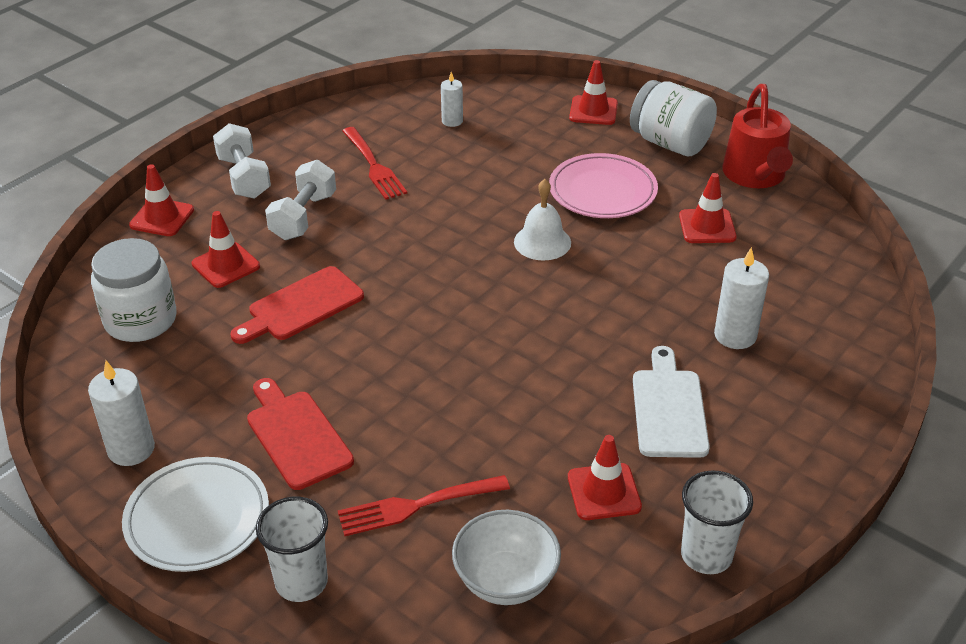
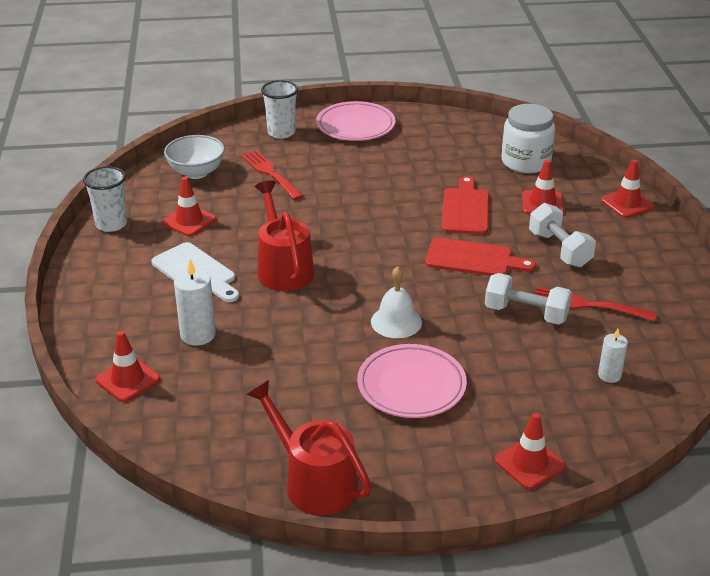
camera: 135 degrees right, 5 degrees down
(131, 449) = (426, 127): white candle -> none
(197, 519) = (355, 126): white plate -> pink plate
(244, 177) = (640, 249): white dumbbell -> white dumbbell (526, 313)
(296, 435) = (366, 166): red cutting board -> red cutting board (473, 259)
(418, 505) = (271, 174): red fork -> red fork turned 60 degrees counterclockwise
(573, 355) = (283, 268): none -> red watering can
(670, 143) = (422, 470): white jar -> none
(707, 226) = (300, 404): red traffic cone -> red traffic cone (128, 379)

